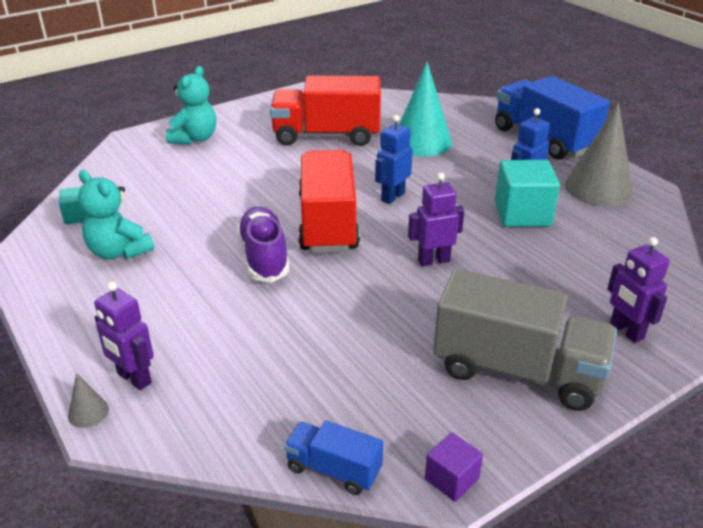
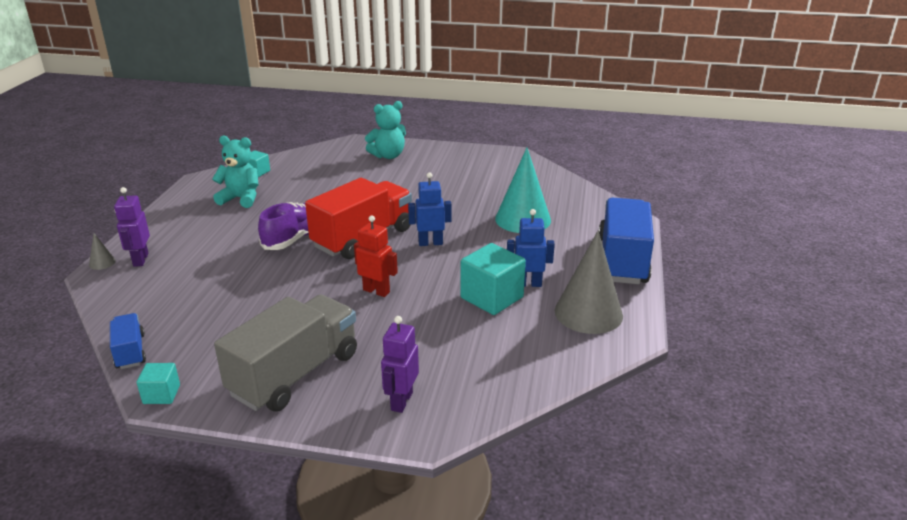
camera: 45 degrees right, 5 degrees down
(119, 251) = (241, 199): turquoise teddy bear -> turquoise teddy bear turned 105 degrees clockwise
(326, 136) = (467, 187): red truck -> none
(433, 260) = (376, 291): purple robot -> red robot
(451, 479) = (161, 394): purple cube -> turquoise cube
(517, 370) = (295, 374): grey truck -> grey truck turned 120 degrees counterclockwise

